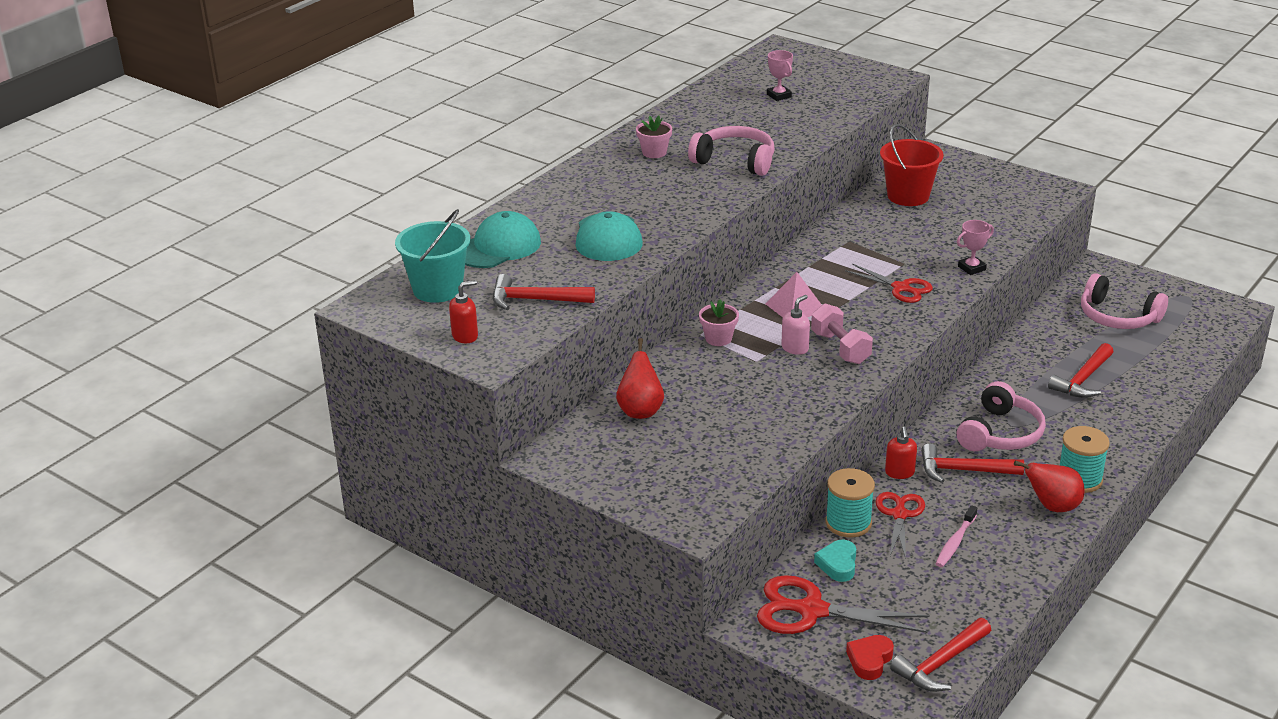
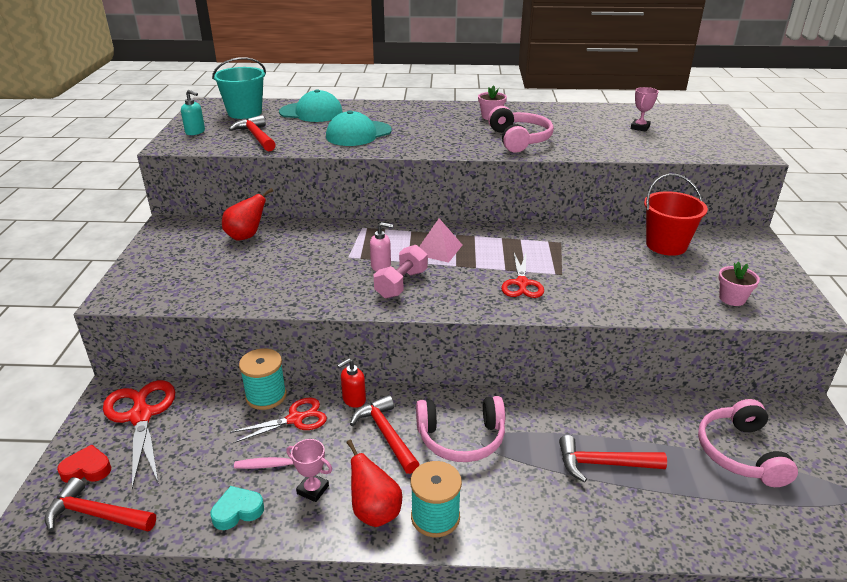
camera: 55 degrees right, 0 degrees up
(465, 336) = (195, 132): red soap dispenser -> turquoise soap dispenser
(718, 338) = (363, 235): pink flower pot -> pink flower pot (732, 299)
(838, 564) = (208, 409): turquoise heart -> turquoise heart (237, 511)
(971, 268) = (599, 307): pink trophy -> pink trophy (313, 489)

